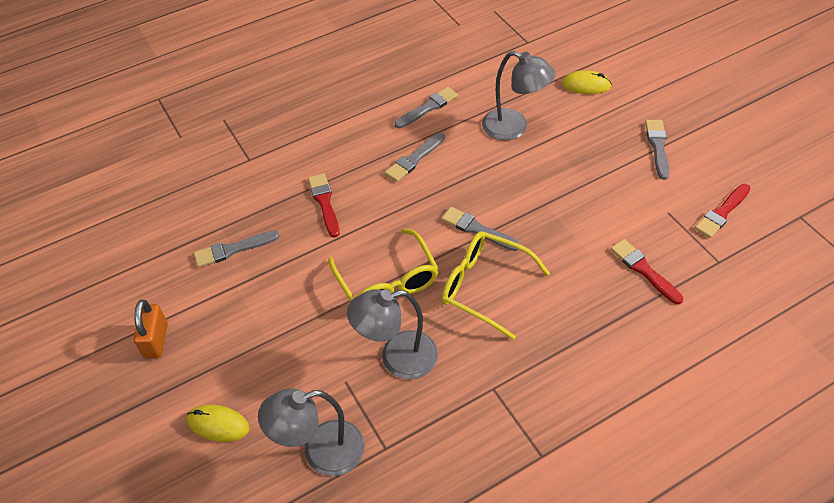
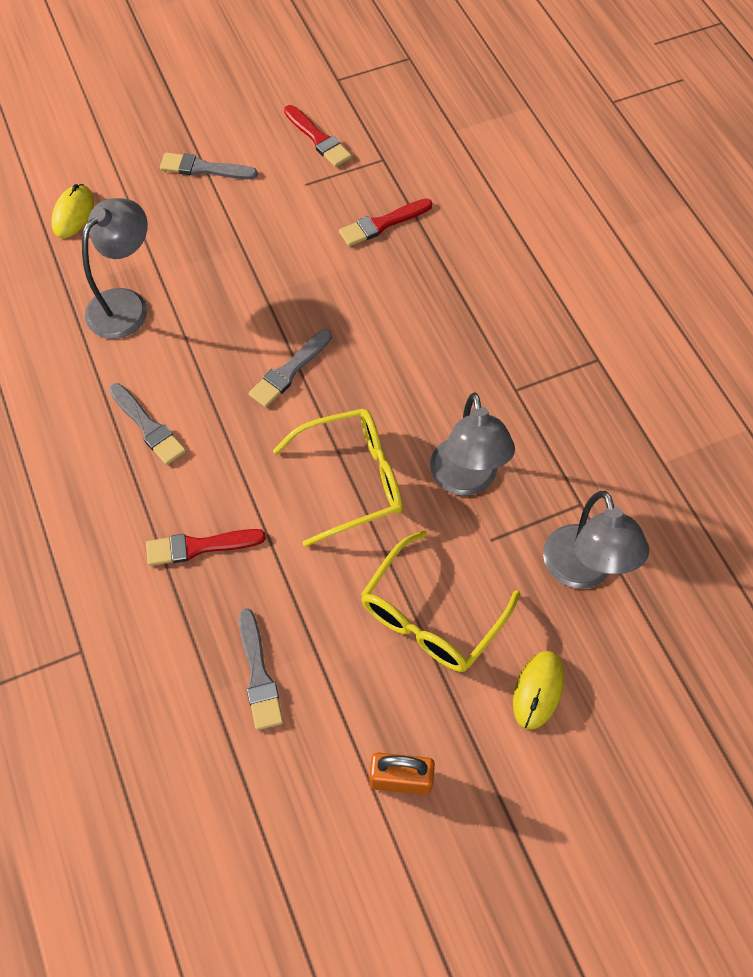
camera: 85 degrees left, 10 degrees up
(428, 107) = (51, 398): grey brush -> none
(484, 287) = (378, 377): yellow glasses -> yellow glasses (431, 616)

